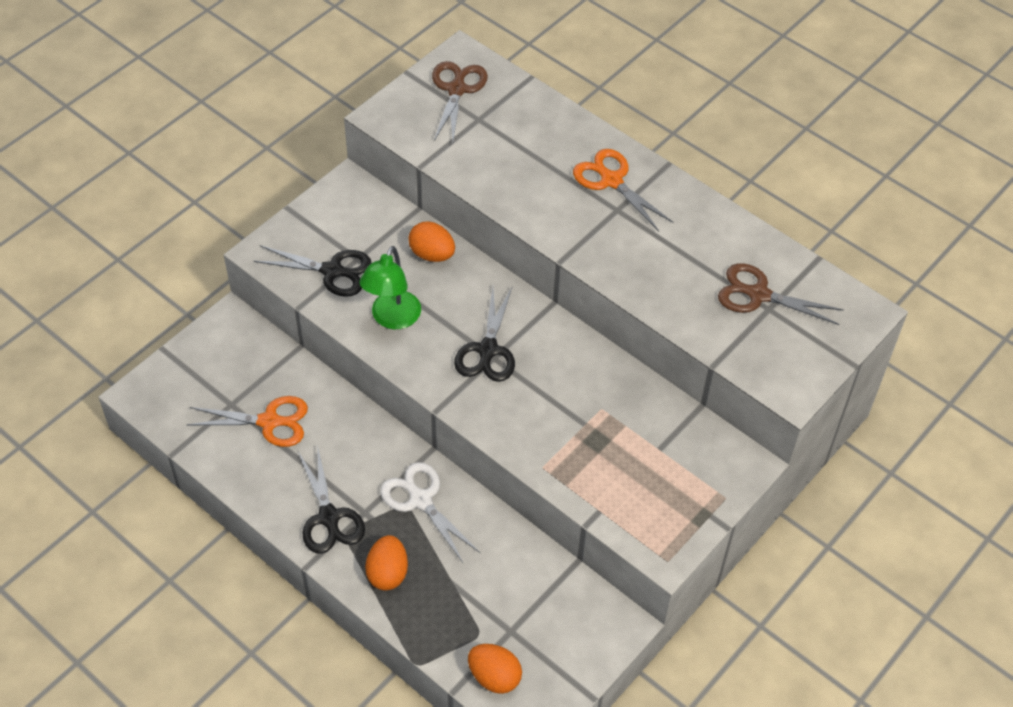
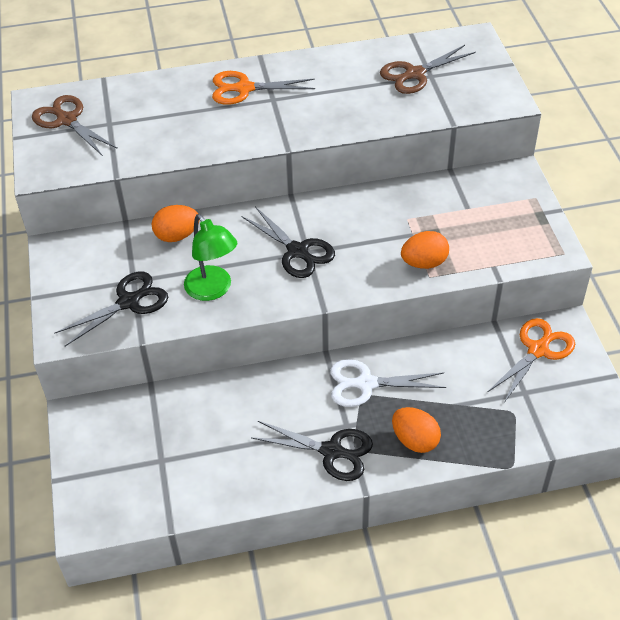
camera: 50 degrees left, 5 degrees down
(270, 421) = (204, 442): orange scissors -> orange scissors (538, 349)
(494, 677) = (557, 423): orange egg -> orange egg (424, 263)

